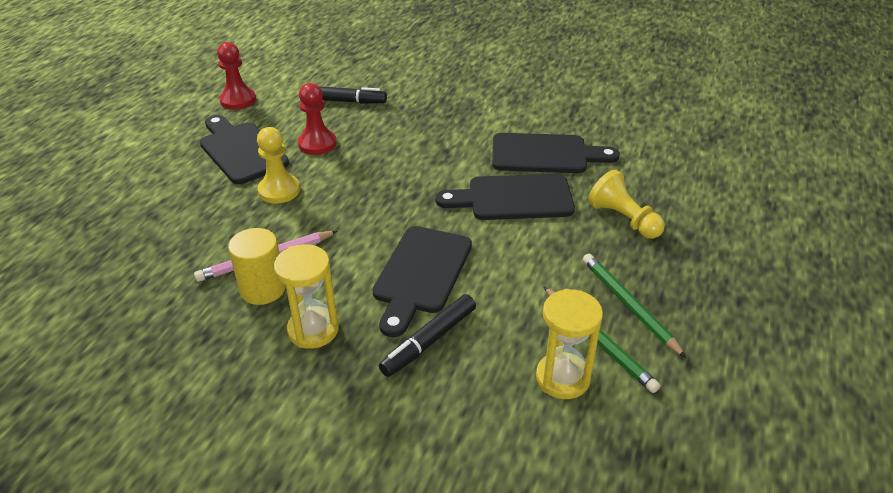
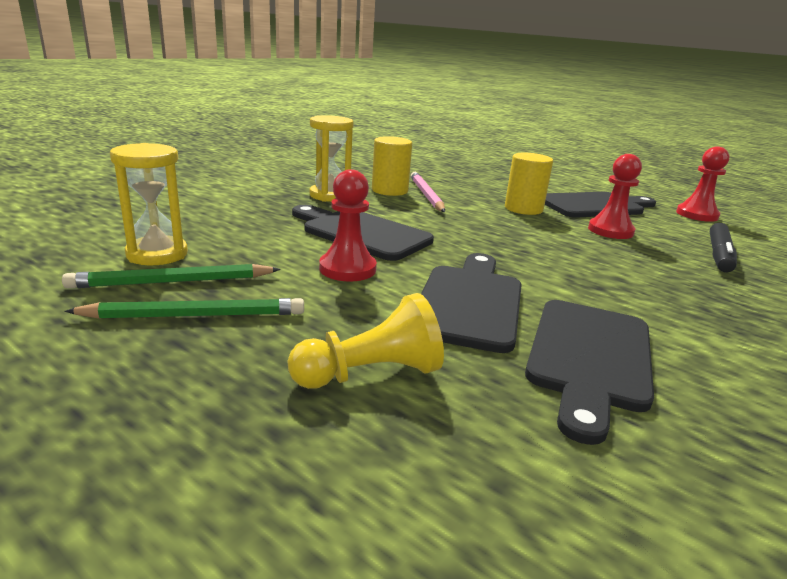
camera: 105 degrees right, 15 degrees down
(279, 190) = (523, 209): yellow pawn -> yellow cylinder
(429, 341) = (273, 221): black marker -> none
(504, 261) = (347, 269): none -> red pawn

